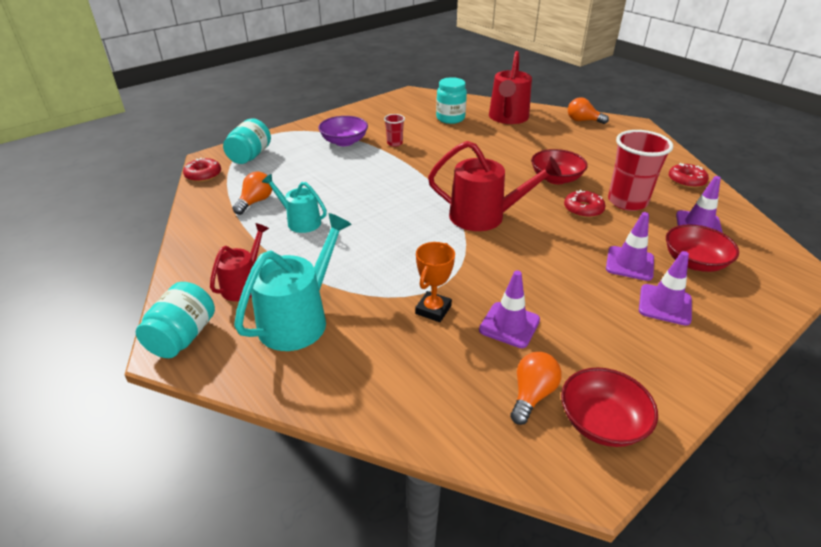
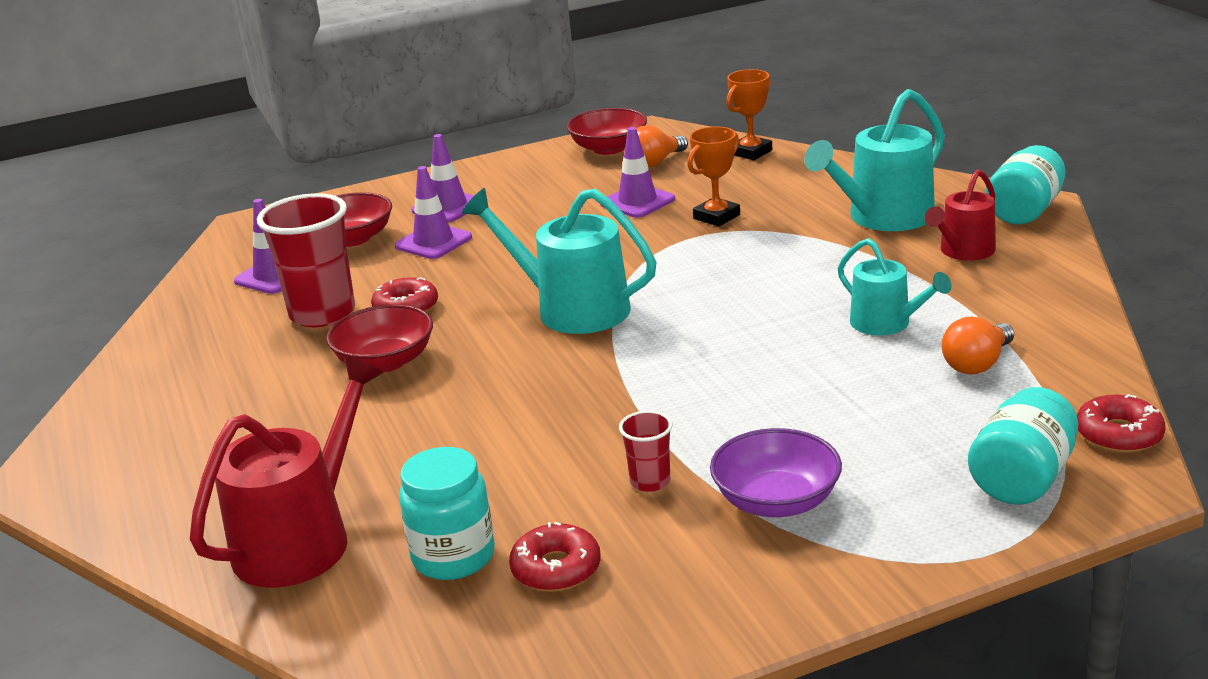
camera: 160 degrees left, 10 degrees down
(440, 425) = (751, 152): none -> orange trophy
(484, 216) = (572, 309): red watering can -> turquoise watering can
(583, 121) = (135, 505): orange light bulb -> none
(686, 181) = (173, 339): red donut -> red donut (556, 569)

